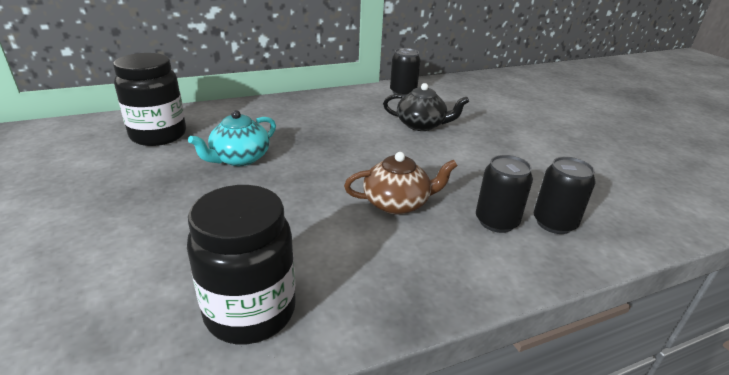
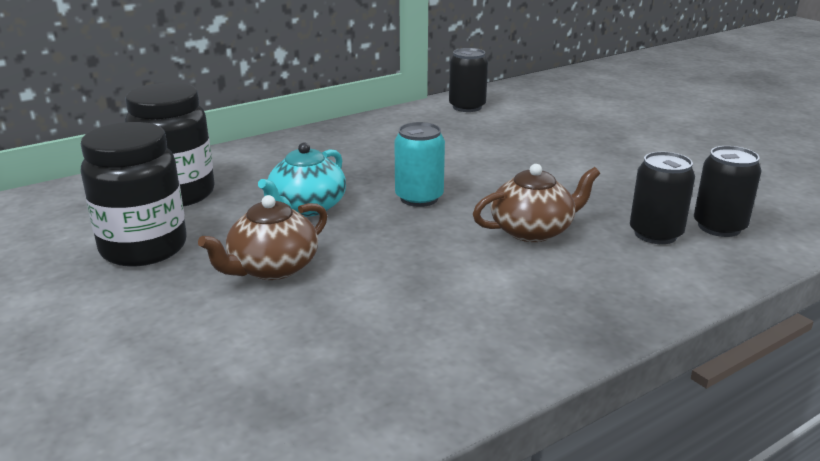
camera: 10 degrees left, 5 degrees down
(182, 206) = (272, 268): none -> brown teapot
(250, 311) = (432, 356): black jar -> black jar (144, 248)
(325, 162) = (419, 198): none -> turquoise can
(421, 125) = (513, 143): black teapot -> none

